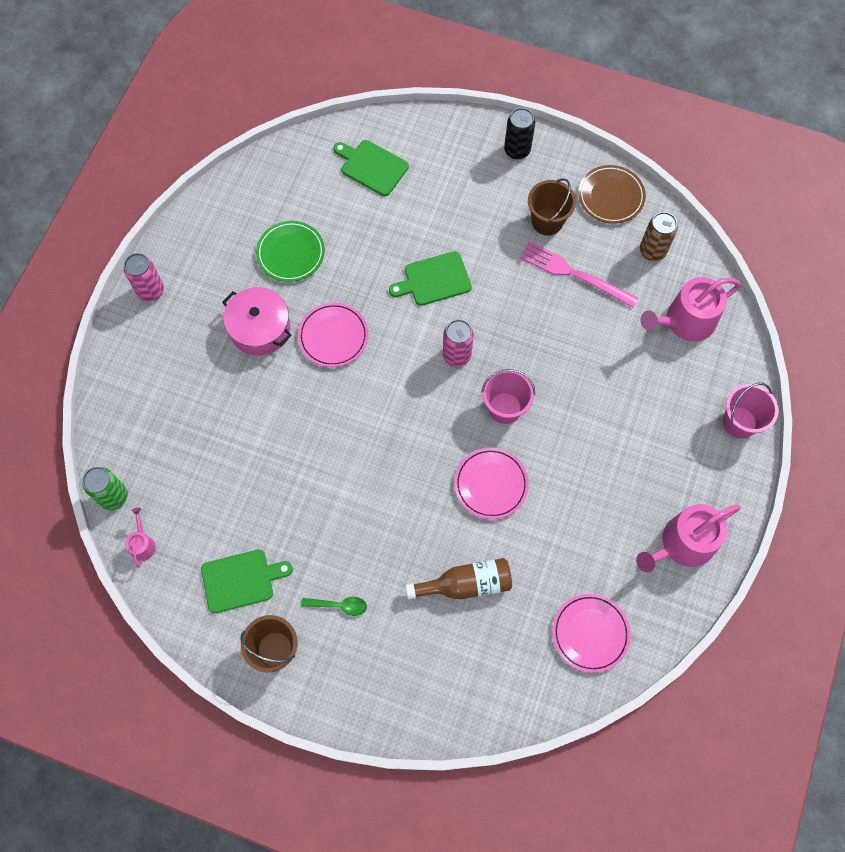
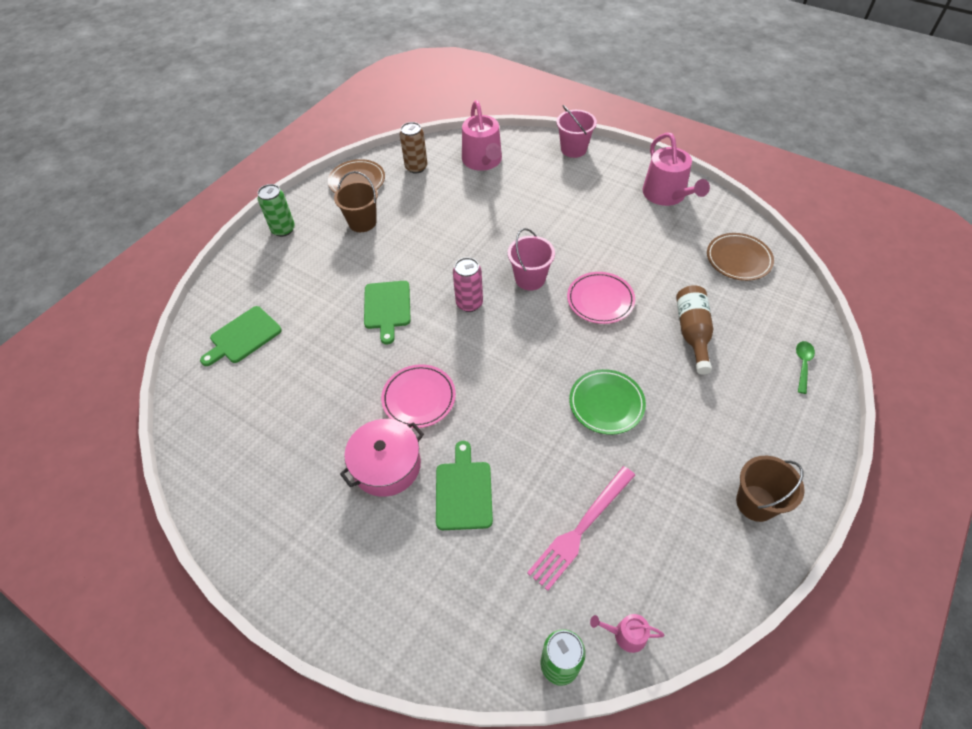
camera: 75 degrees left, 15 degrees down
(151, 291) = (294, 581): pink can -> none
(241, 580) = (678, 526): green cutting board -> green cutting board (464, 491)
(291, 253) = (308, 422): green plate -> green plate (606, 403)
(339, 605) = (709, 436): green spoon -> green spoon (802, 364)
(517, 150) = (283, 229): black can -> green can
(574, 274) = (418, 214): pink fork -> pink fork (581, 529)
(590, 633) = (738, 259): pink plate -> brown plate

